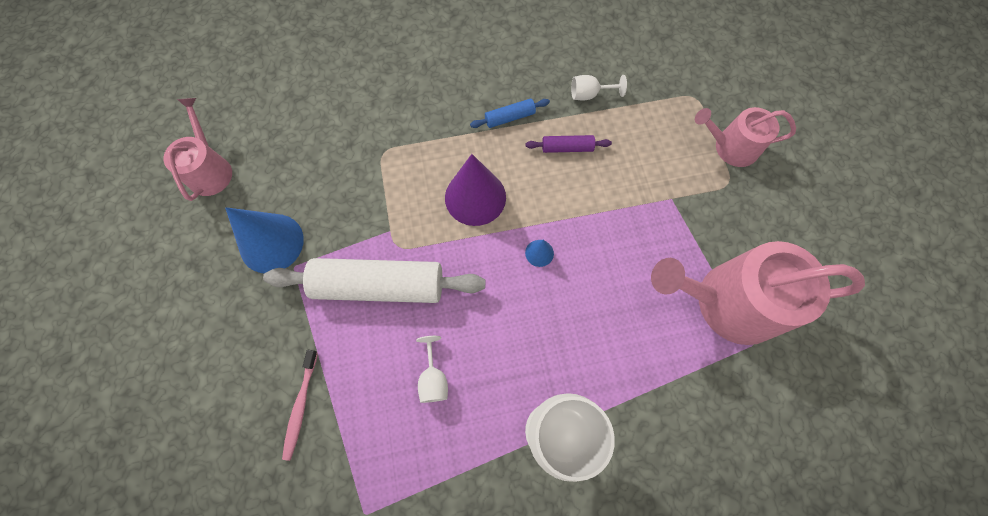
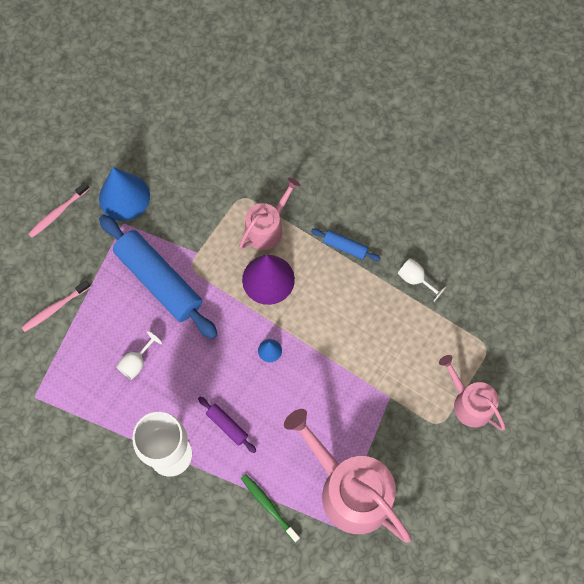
camera: 45 degrees right, 0 degrees up
(210, 169) = (132, 116): pink watering can -> pink watering can (267, 228)
(216, 314) = (58, 213): none -> pink toothbrush
(379, 285) = (159, 280): white rolling pin -> blue rolling pin
(567, 148) = (360, 301): purple rolling pin -> purple rolling pin (227, 426)
(684, 386) = (268, 506): none -> green toothbrush

